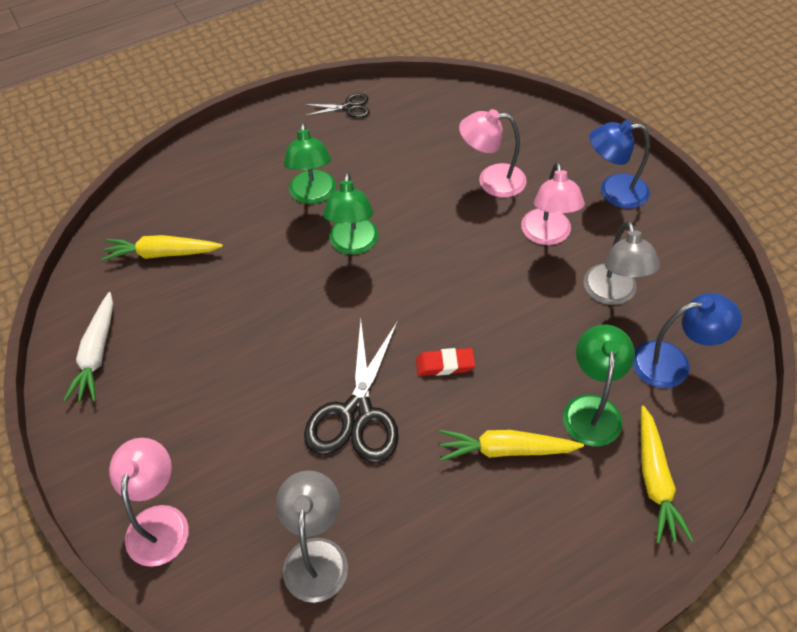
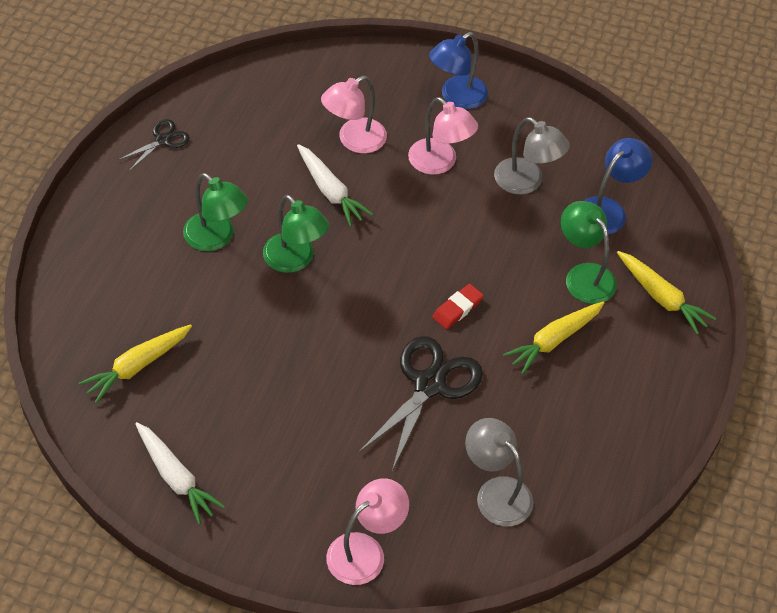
camera: 45 degrees left, 0 degrees up
(159, 521) = (365, 551): pink lamp -> pink lamp turned 90 degrees clockwise
(357, 414) = (429, 385): black scissors -> black scissors turned 120 degrees counterclockwise
(434, 208) = (330, 191): none -> white carrot

